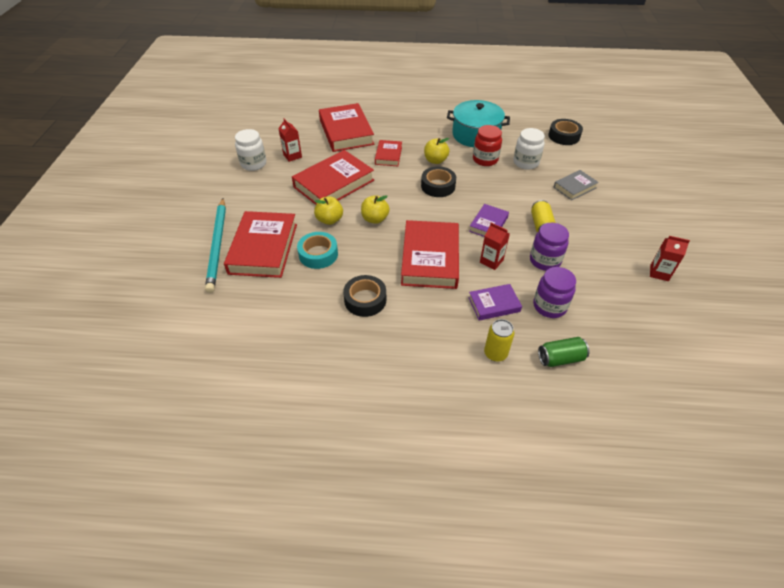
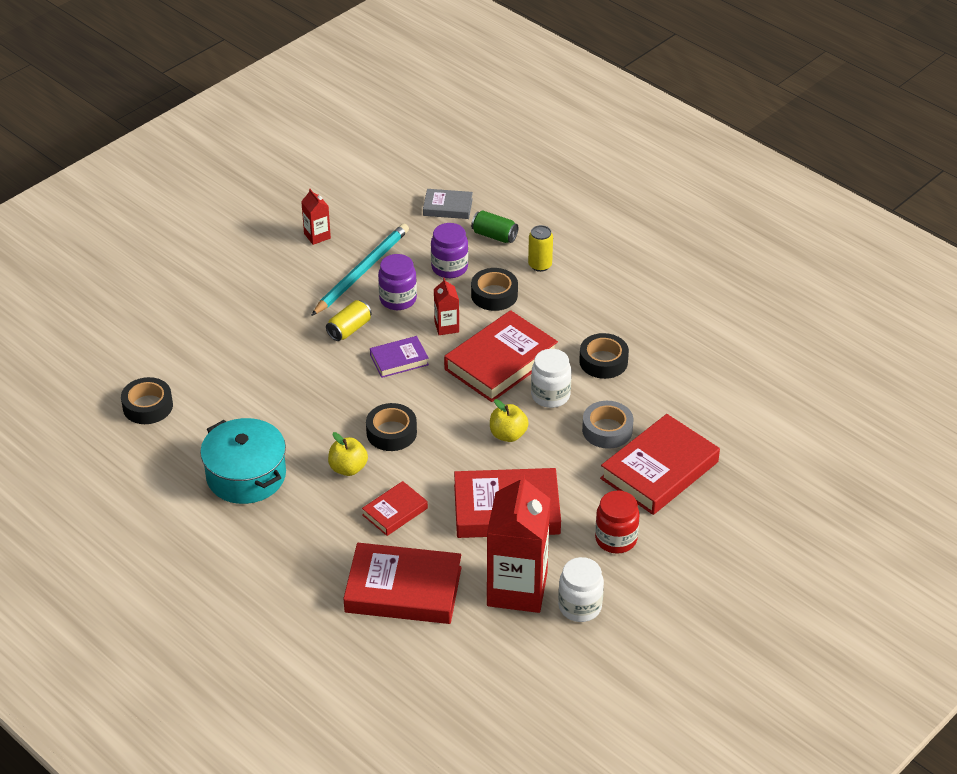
camera: 140 degrees left, 5 degrees down
(217, 245) = (707, 503): turquoise pencil -> turquoise pencil (362, 271)
(292, 156) = (517, 589): red carton -> red carton, size x2.22
(318, 254) = (607, 430): turquoise tape -> grey tape
(329, 220) = (558, 463): yellow apple -> none
(346, 132) = (403, 589): red book -> red book turned 75 degrees clockwise
(485, 159) = (289, 433): red jar -> red jar (616, 539)
(494, 304) = (494, 295): purple book -> black tape
(525, 163) = (251, 401): white jar -> white jar (550, 395)
(574, 187) = (251, 343): grey book -> grey book (448, 207)

